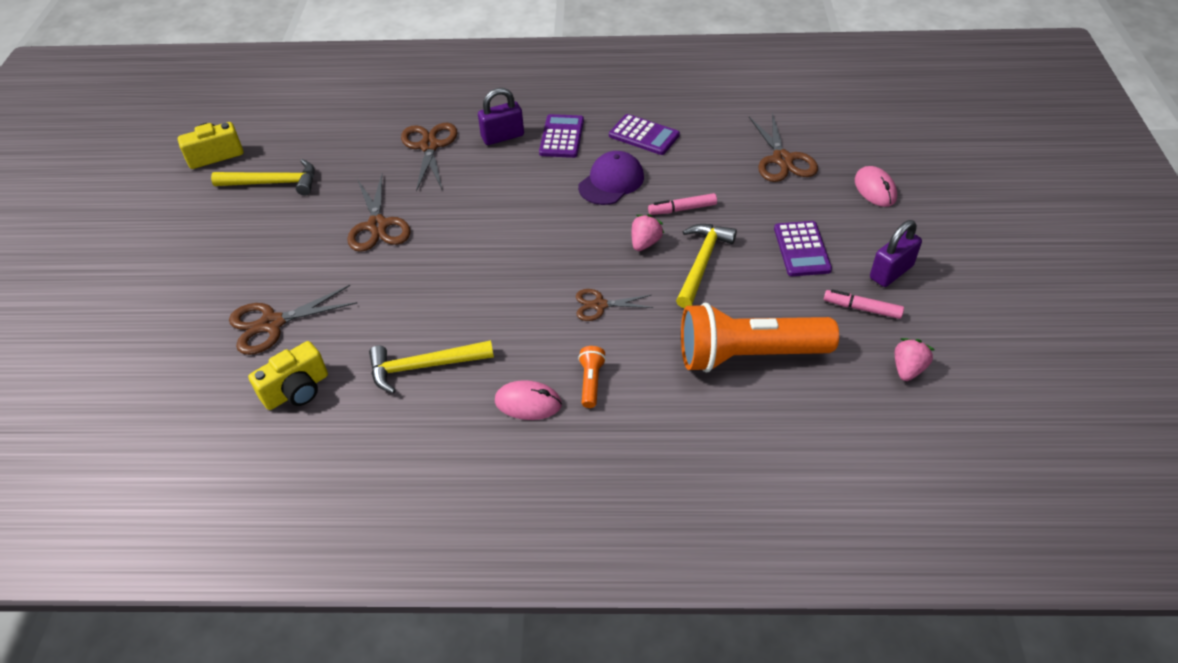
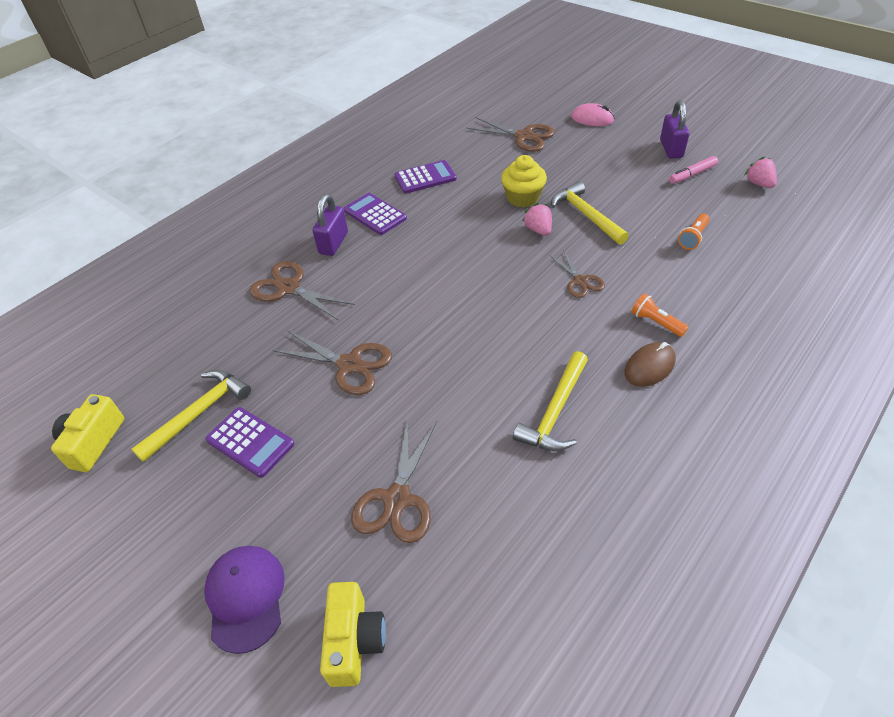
camera: 50 degrees left, 0 degrees up
(297, 390) = (505, 517): yellow camera -> yellow camera (354, 641)
(528, 403) = (649, 367): pink mouse -> brown mouse
(599, 305) = (580, 281): brown scissors -> brown scissors turned 60 degrees counterclockwise
(611, 182) = (455, 215): purple cap -> purple cap (246, 597)
(682, 209) = (522, 198): pink marker -> yellow cupcake
(748, 355) = (693, 237): orange flashlight -> orange flashlight, size x0.40
(802, 249) = (616, 170): purple calculator -> purple calculator (250, 442)

